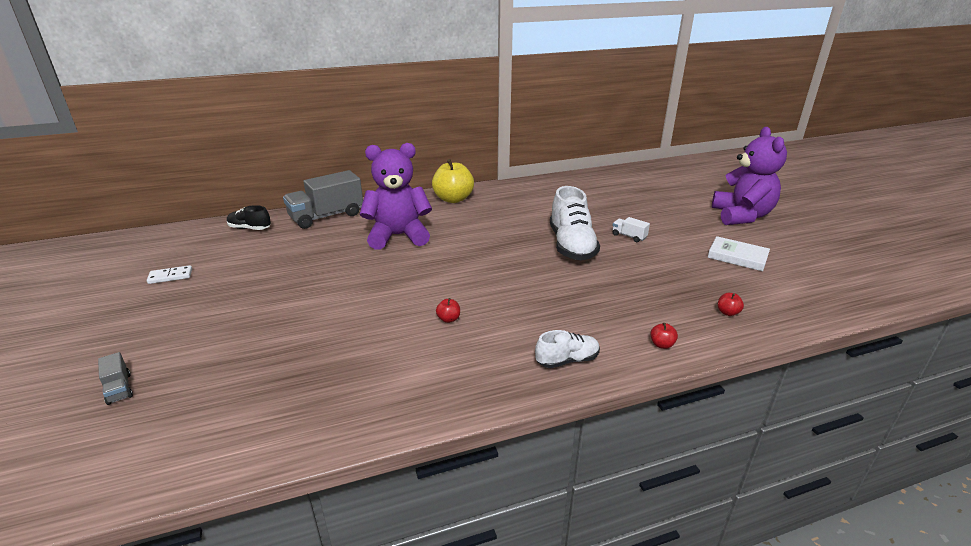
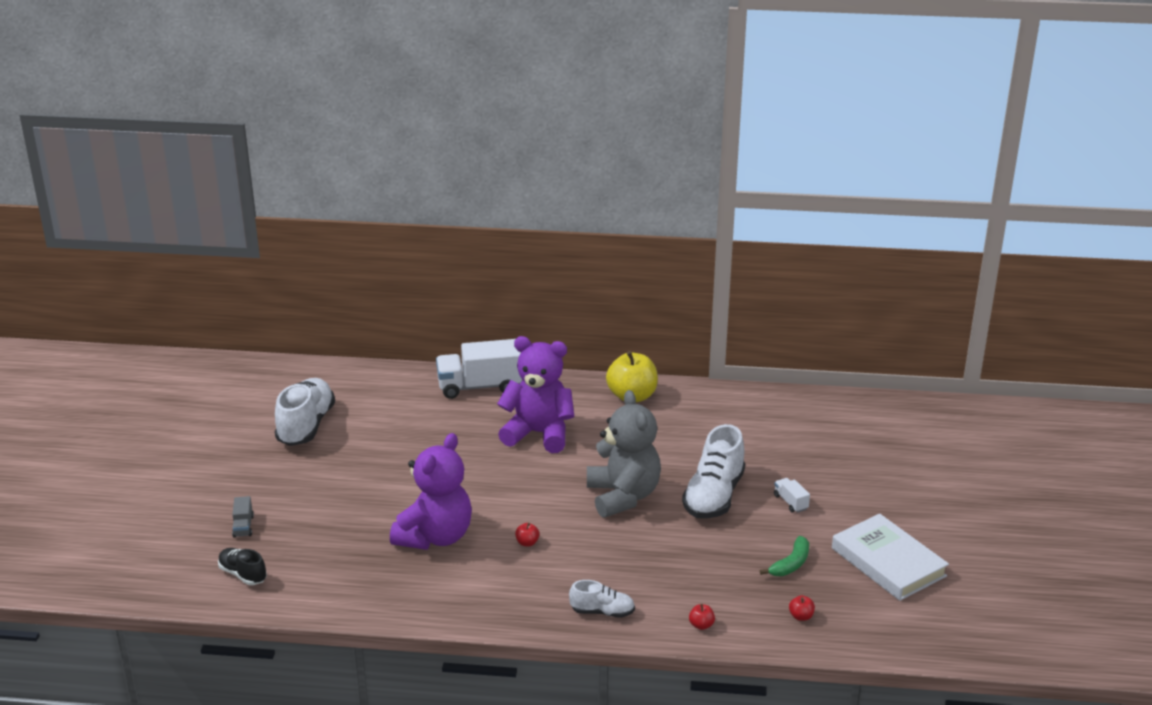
camera: 25 degrees right, 0 degrees up
(170, 276) = (306, 426): white domino -> white shoe
(250, 228) = (396, 384): black shoe -> black shoe (243, 574)
(326, 216) = (479, 387): grey truck -> white truck
(502, 262) = (623, 496): none -> grey teddy bear
(675, 276) = (791, 564): none -> green banana
(737, 257) = (888, 562): white book -> white book, size x1.57
(741, 216) = (961, 512): purple teddy bear -> purple teddy bear (435, 537)

